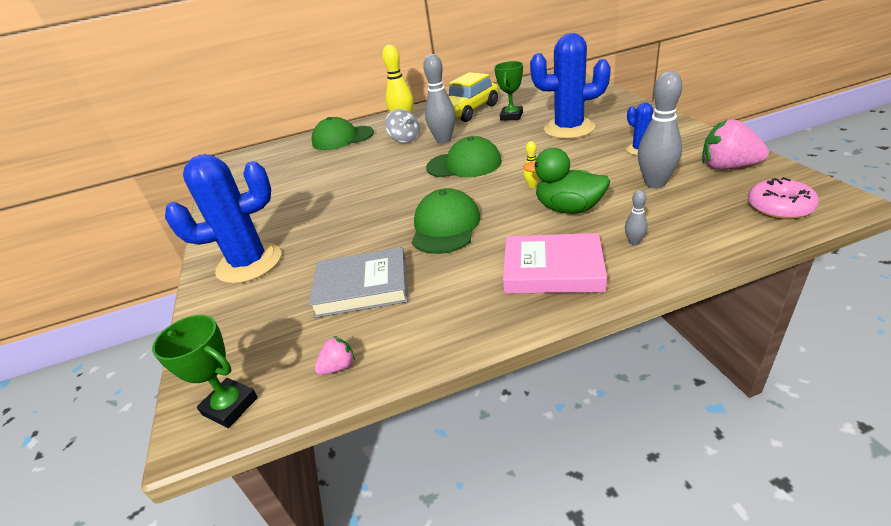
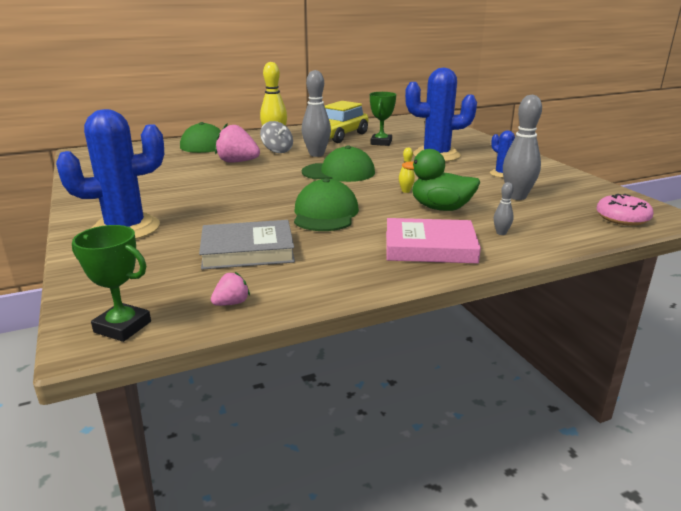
camera: 10 degrees left, 10 degrees down
(727, 167) = (578, 190): pink strawberry -> pink strawberry (237, 162)

